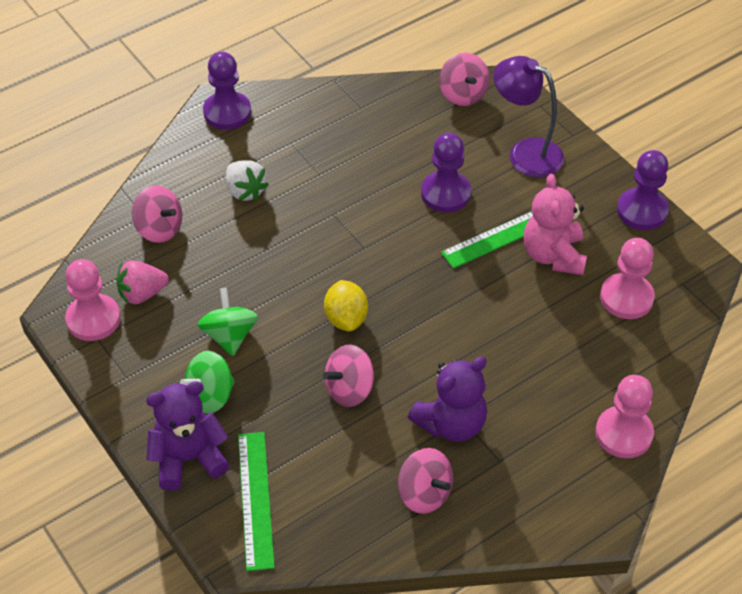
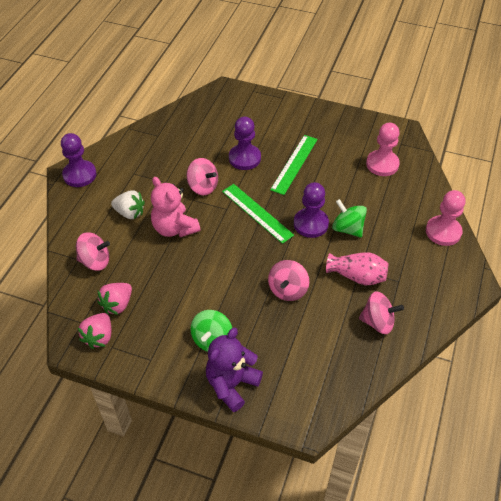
camera: 35 degrees left, 0 degrees up
(93, 319) = (99, 337): pink pawn -> pink strawberry
(229, 335) = (193, 299): green spinning top -> green spinning top (347, 228)
(255, 499) = (291, 383): green ruler -> green ruler (257, 213)
(346, 318) = (251, 252): yellow lemon -> none
(451, 423) = (357, 276): purple teddy bear -> pink vase
(463, 94) = (207, 103): pink spinning top -> pink spinning top (203, 187)
(525, 153) = (267, 118): purple lamp -> none
(553, 255) = (328, 162): pink teddy bear -> pink teddy bear (174, 228)
(642, 211) = (350, 118): purple pawn -> purple pawn (311, 224)

